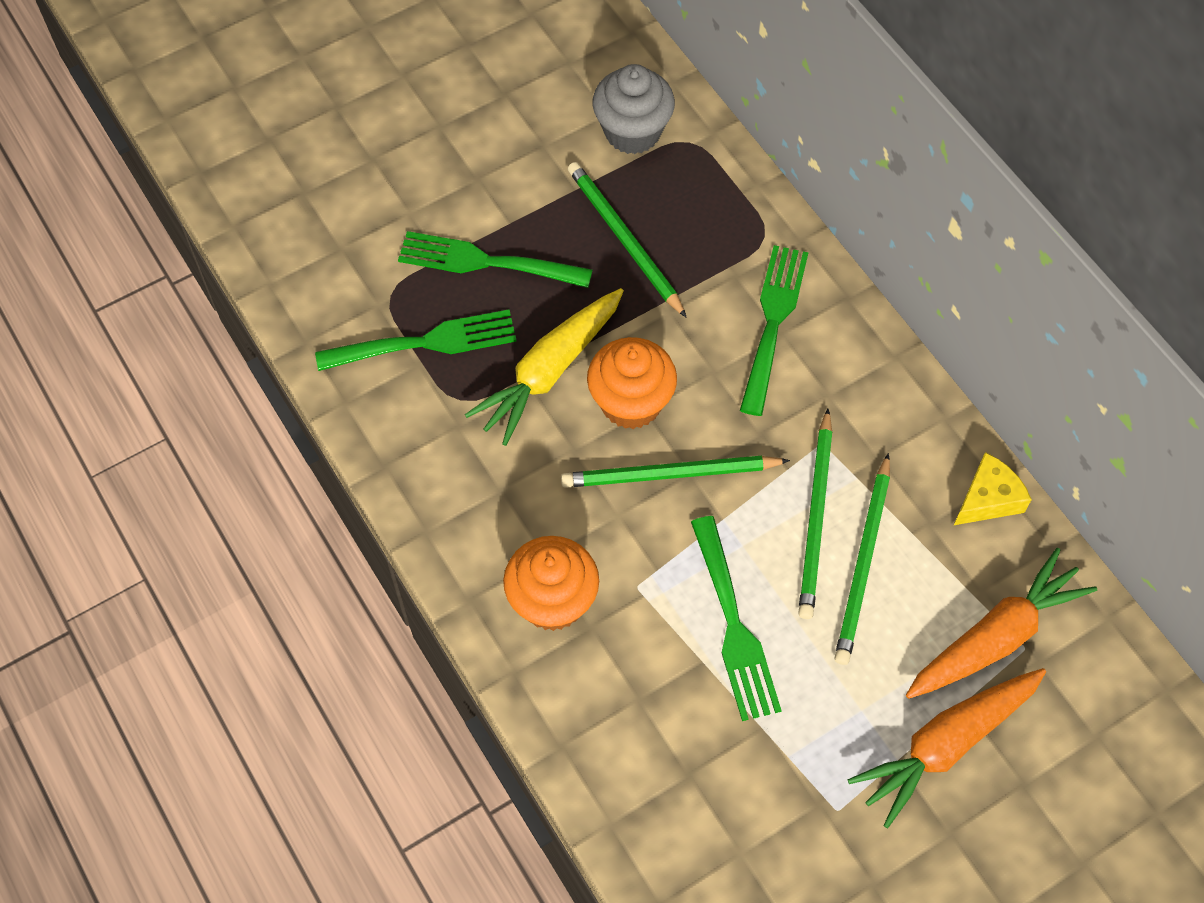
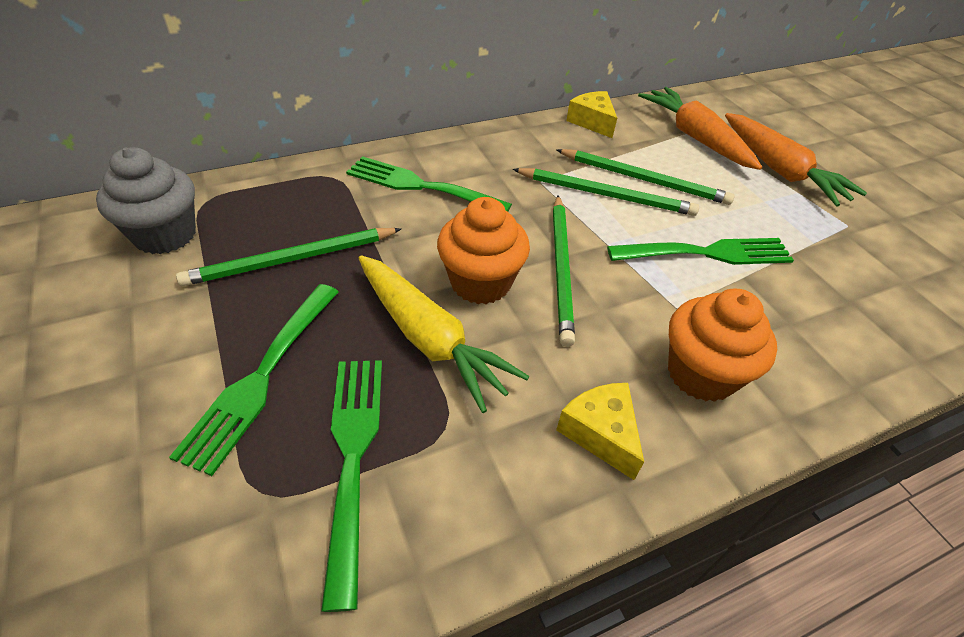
camera: 85 degrees left, 15 degrees down
(473, 514) = (600, 433): none -> yellow cheese

